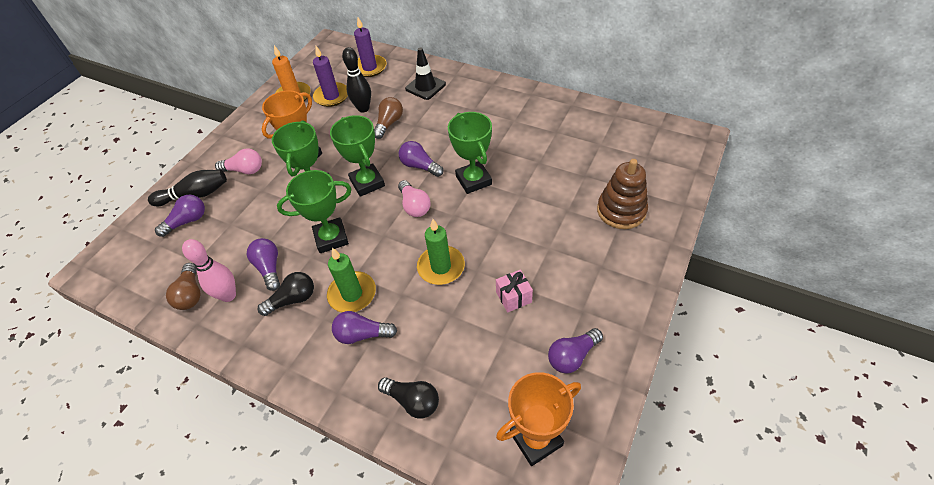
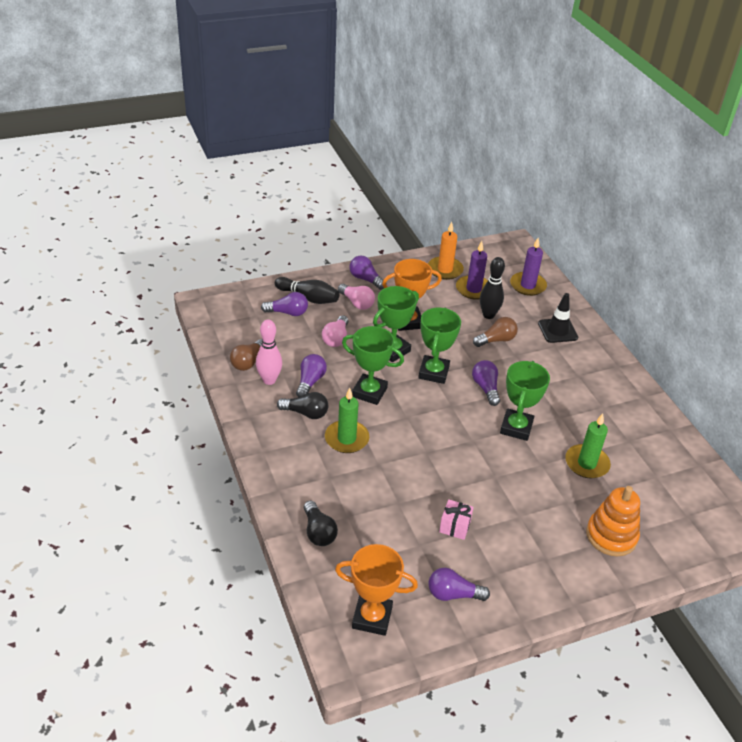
camera: 35 degrees right, 10 degrees down
(362, 334) = (327, 468): purple light bulb -> purple light bulb (365, 279)
(414, 206) = (451, 413): pink light bulb -> pink light bulb (336, 338)
(441, 267) = (425, 468): green candle -> green candle (586, 463)
(621, 211) = (611, 536): brown stacking toy -> orange stacking toy

